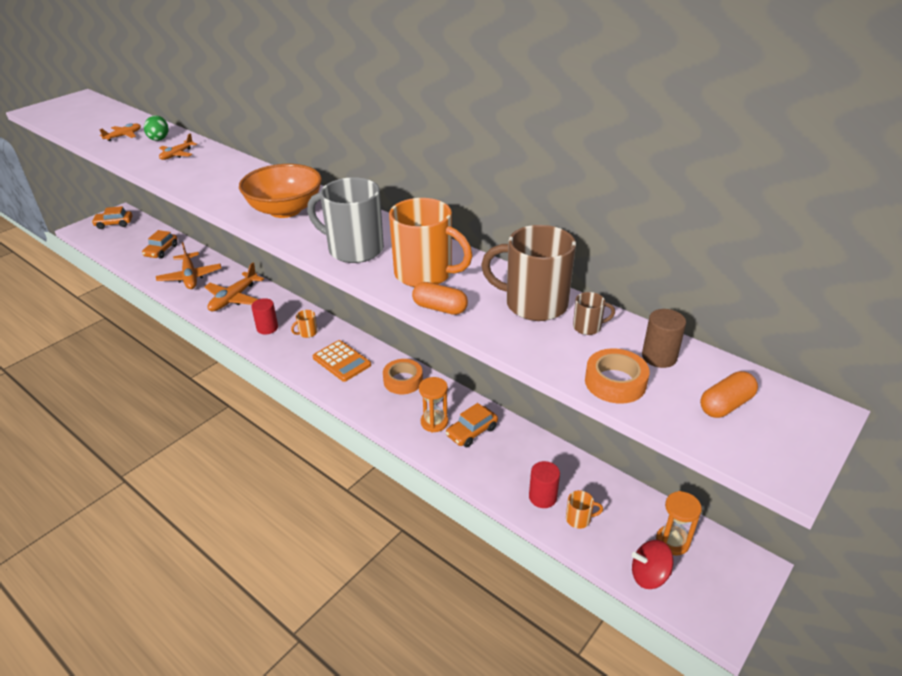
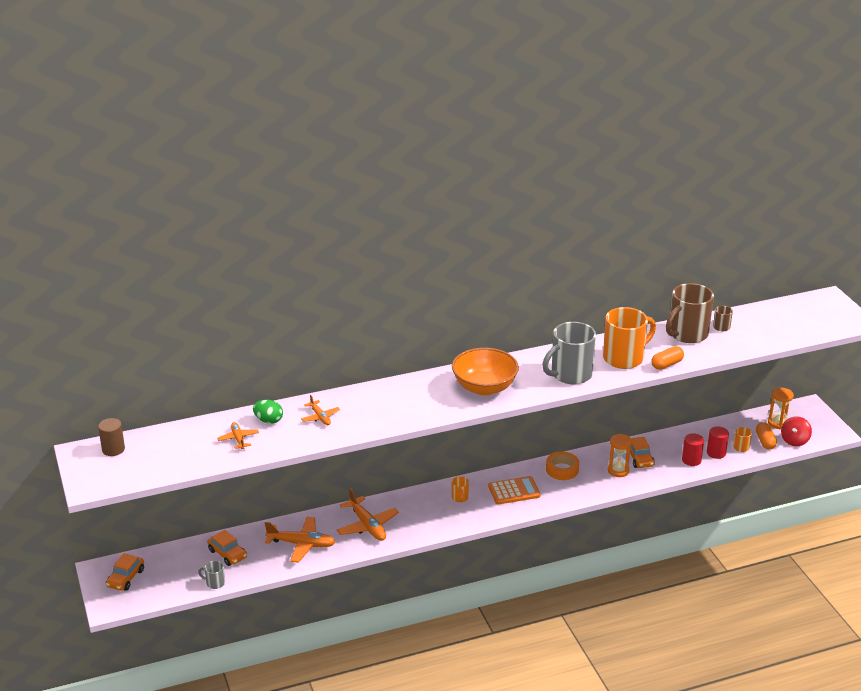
camera: 60 degrees left, 5 degrees down
(122, 258) = (215, 583): none -> grey mug
(267, 328) = (433, 517): red cylinder -> red cylinder (691, 460)
(615, 382) = (772, 337): orange tape -> none
(659, 357) = (761, 317): brown cylinder -> brown cylinder (113, 449)
(725, 405) = (808, 316): orange capsule -> orange capsule (765, 441)

